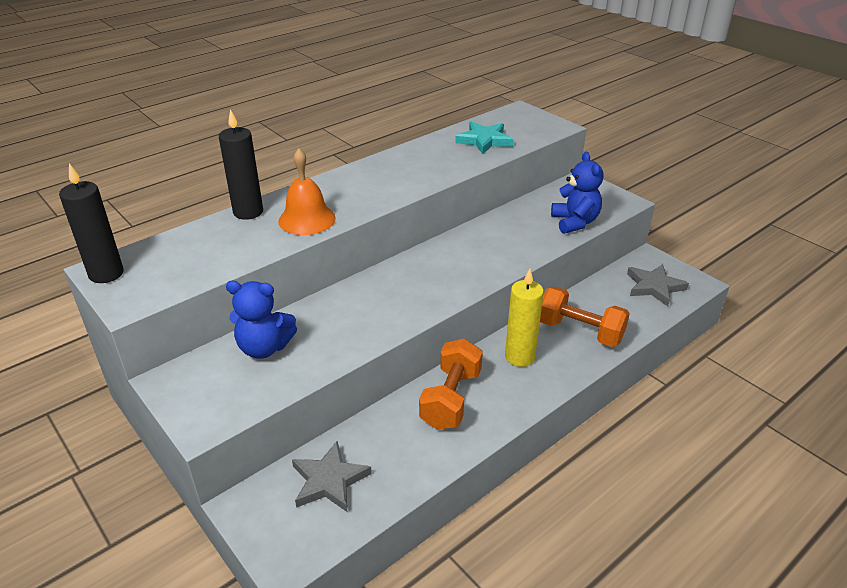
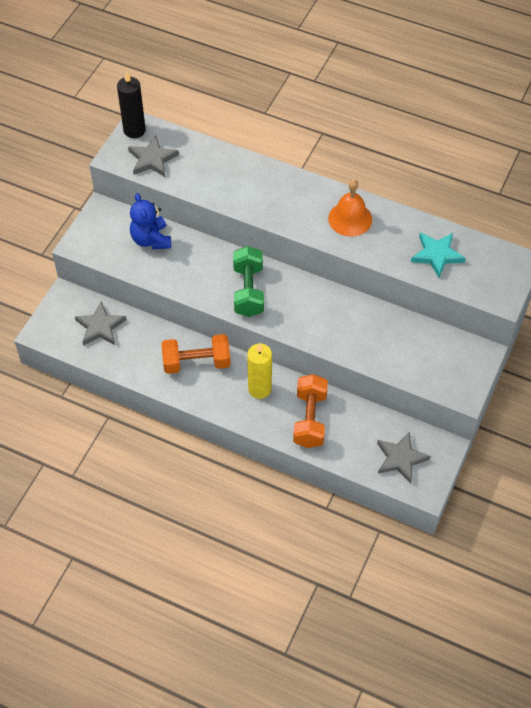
camera: 65 degrees right, 20 degrees up
(172, 272) = (152, 159): none -> grey star
(248, 212) = (238, 160): black candle -> none
(307, 219) = (247, 195): orange bell -> orange bell (350, 219)
(410, 292) = (248, 291): none -> green dumbbell
(575, 222) = (405, 365): blue teddy bear -> none

